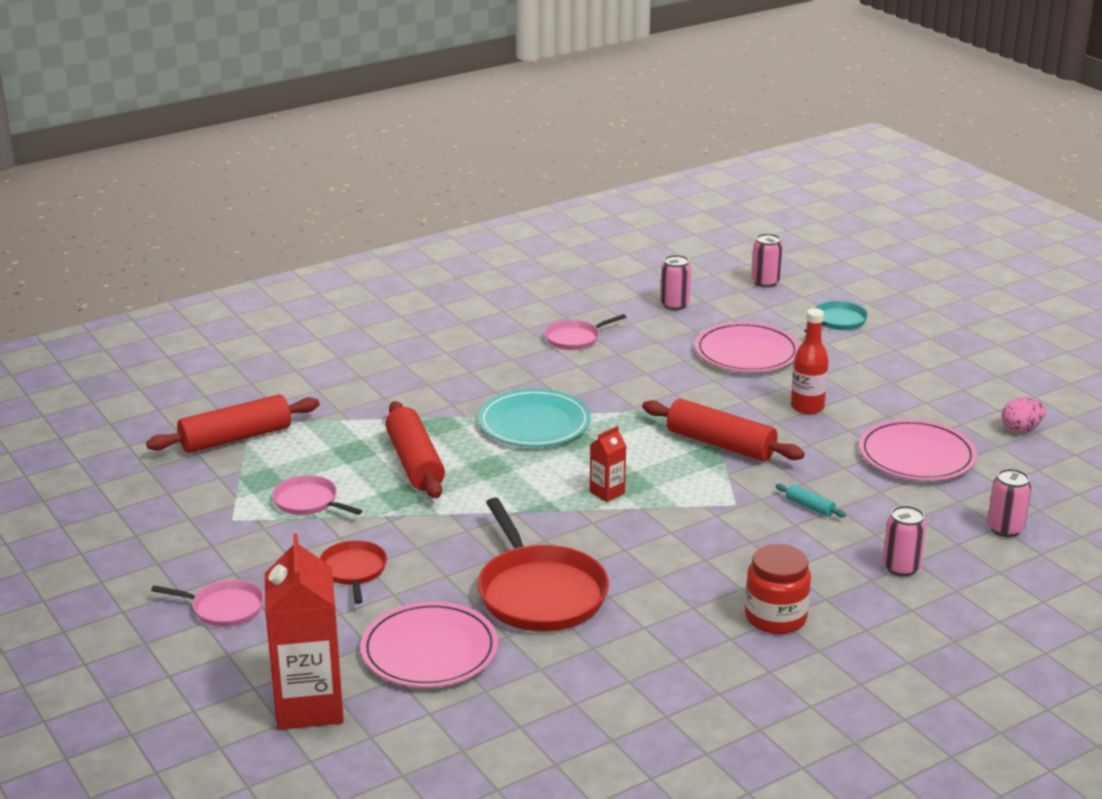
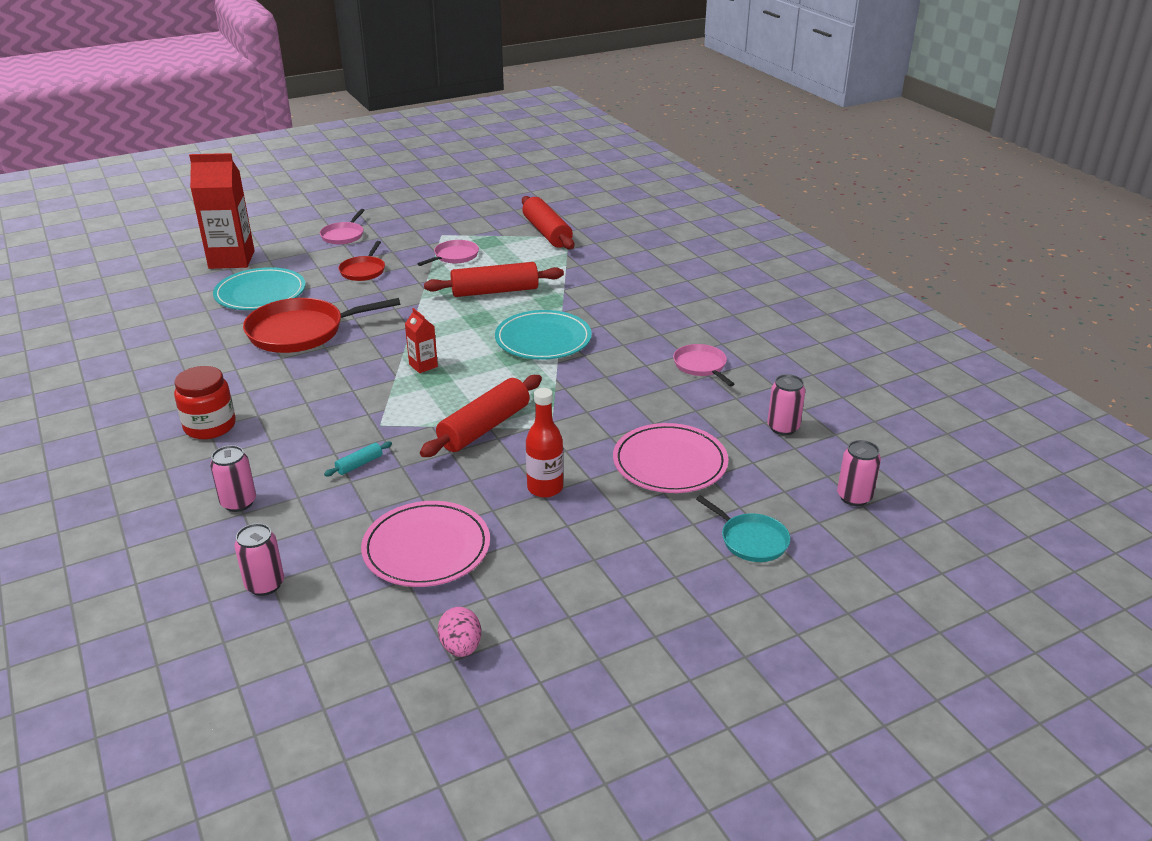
camera: 95 degrees right, 5 degrees up
(353, 570) = (363, 271): red pan -> red pan turned 105 degrees clockwise
(429, 650) = (260, 293): pink plate -> turquoise plate

